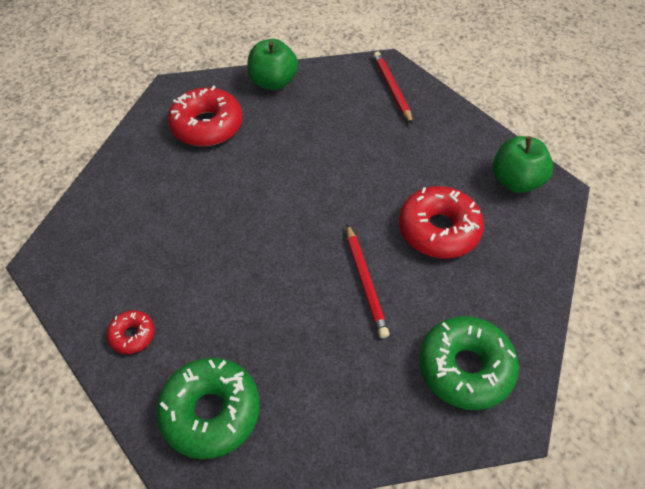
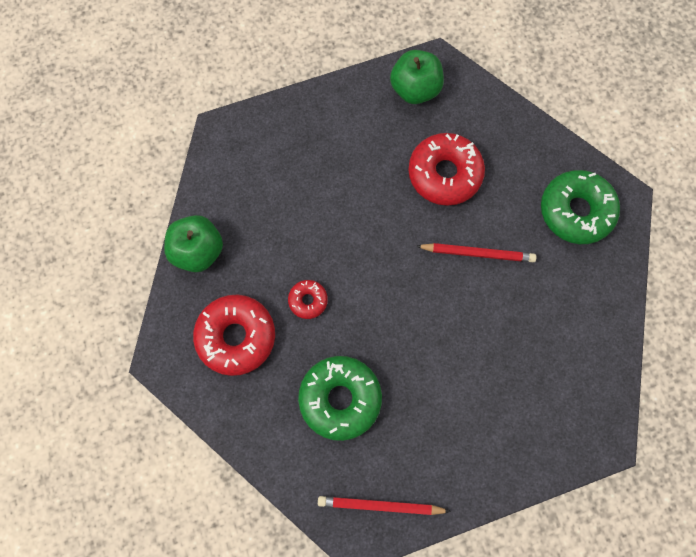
camera: 70 degrees left, 20 degrees up
(132, 335) = (468, 463): red donut -> red donut (308, 300)
(211, 412) = (558, 413): green donut -> green donut (340, 398)
(392, 88) = (258, 141): red pencil -> red pencil (380, 505)

